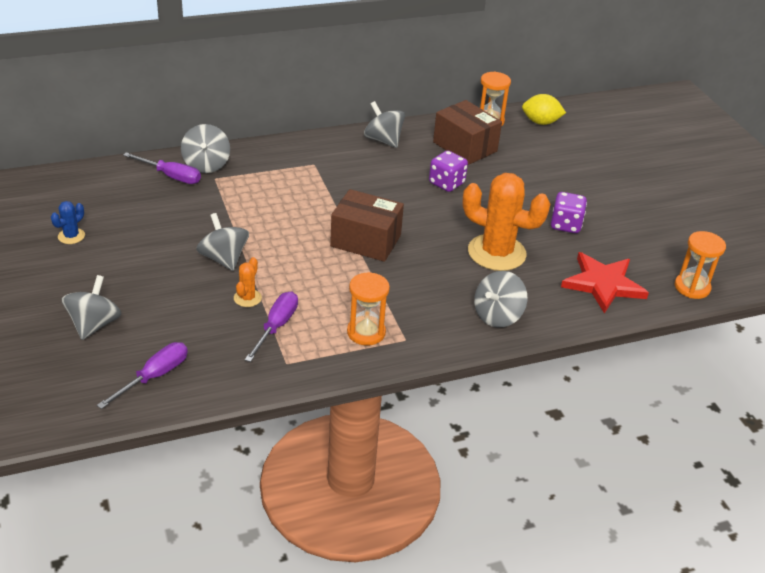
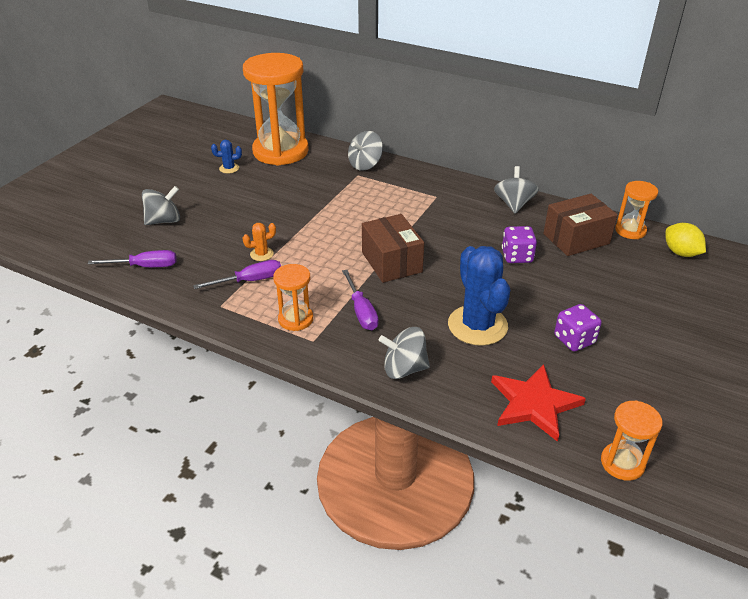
camera: 50 degrees right, 0 degrees up
(98, 191) = (280, 151): none -> orange hourglass
(171, 176) = (334, 162): purple screwdriver -> purple screwdriver (361, 311)
(223, 258) = (286, 224): grey spinning top -> none
(465, 147) = (576, 239): brown box -> brown box turned 60 degrees clockwise
(496, 253) = (477, 325): orange cactus -> blue cactus

